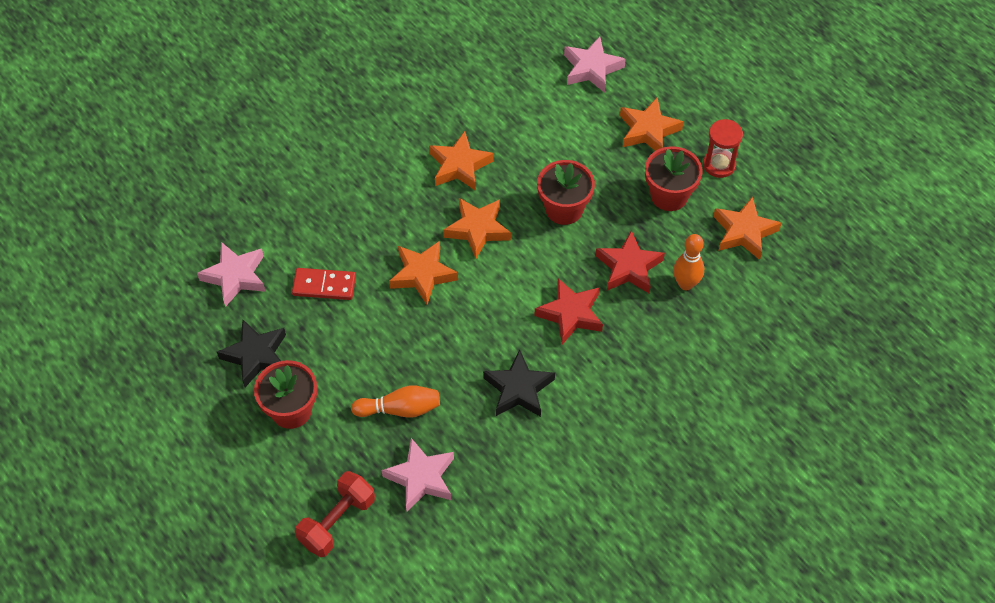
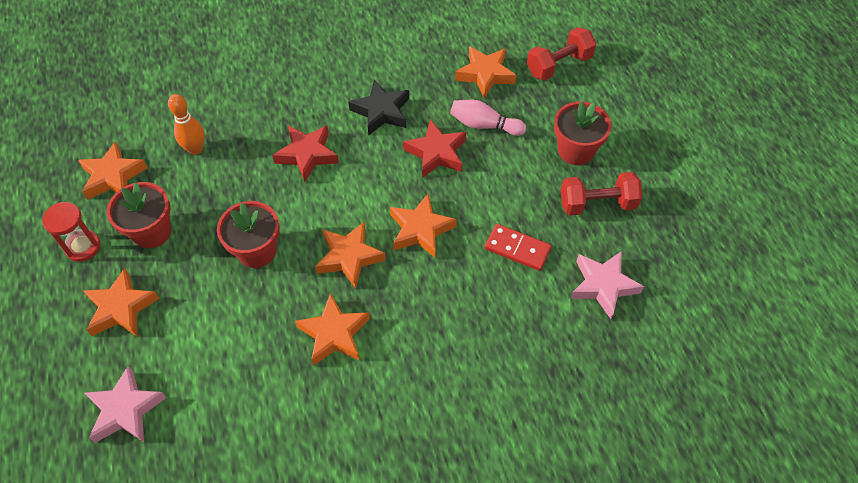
camera: 160 degrees left, 0 degrees up
(256, 356) = (597, 204): black star -> red dumbbell
(400, 409) = (484, 125): orange bowling pin -> pink bowling pin
(421, 478) = (485, 75): pink star -> orange star
(629, 267) = (233, 178): red star -> red star (436, 153)

